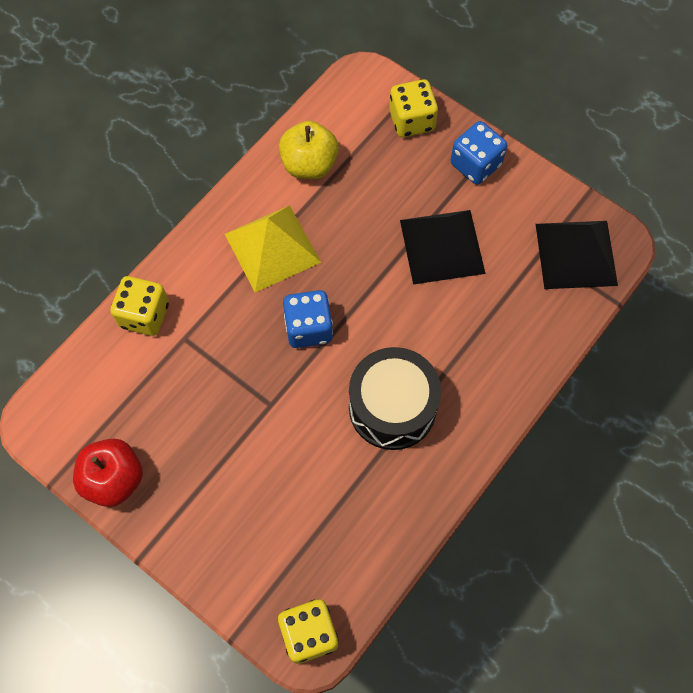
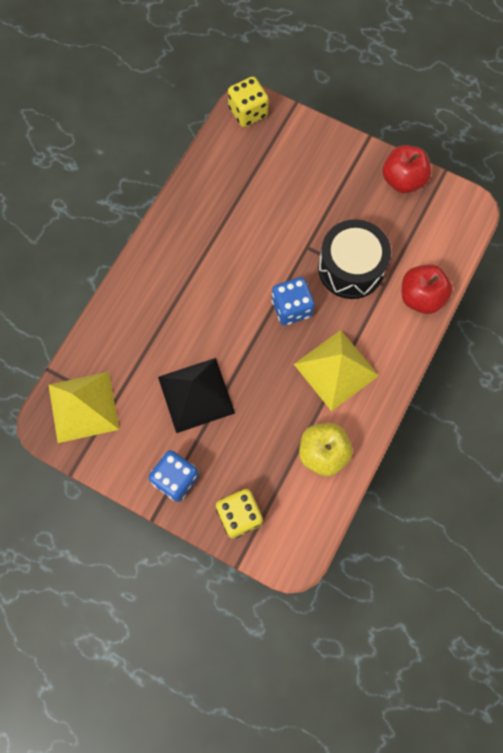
camera: 170 degrees right, 5 degrees up
(144, 315) = (421, 297): yellow dice -> red apple
(392, 407) = (217, 259): black drum -> black drum (351, 268)
(576, 254) = (83, 406): black pyramid -> yellow pyramid

